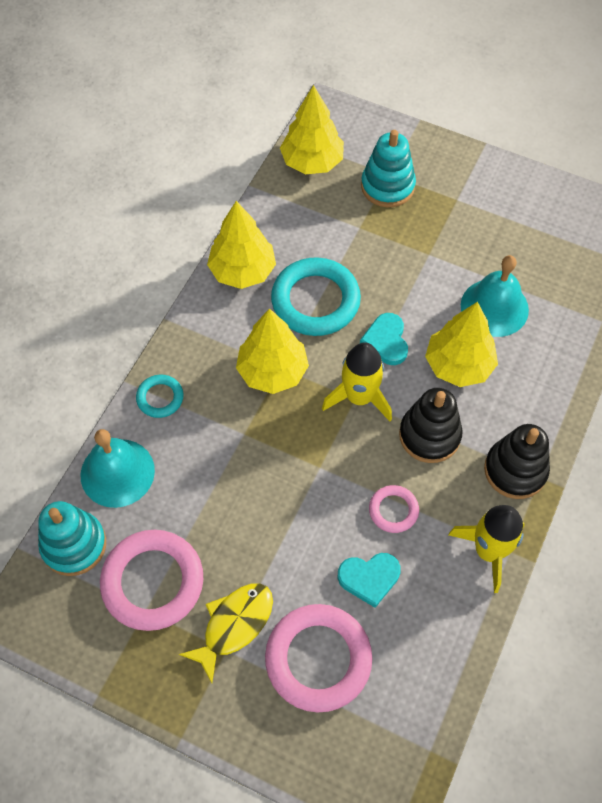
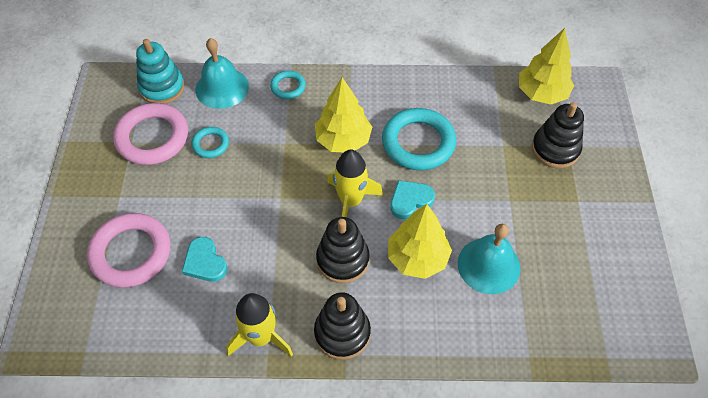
camera: 65 degrees right, 5 degrees down
(201, 516) = (210, 144): none -> turquoise ring
(234, 625) = (138, 194): yellow fish -> none
(242, 271) = (416, 90): yellow tree -> none
(387, 186) = (555, 149): turquoise stacking toy -> black stacking toy
(393, 510) = (266, 258): pink ring -> none

